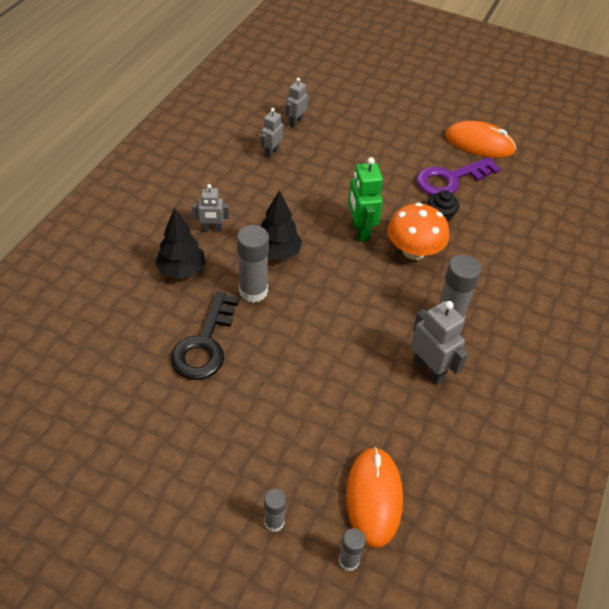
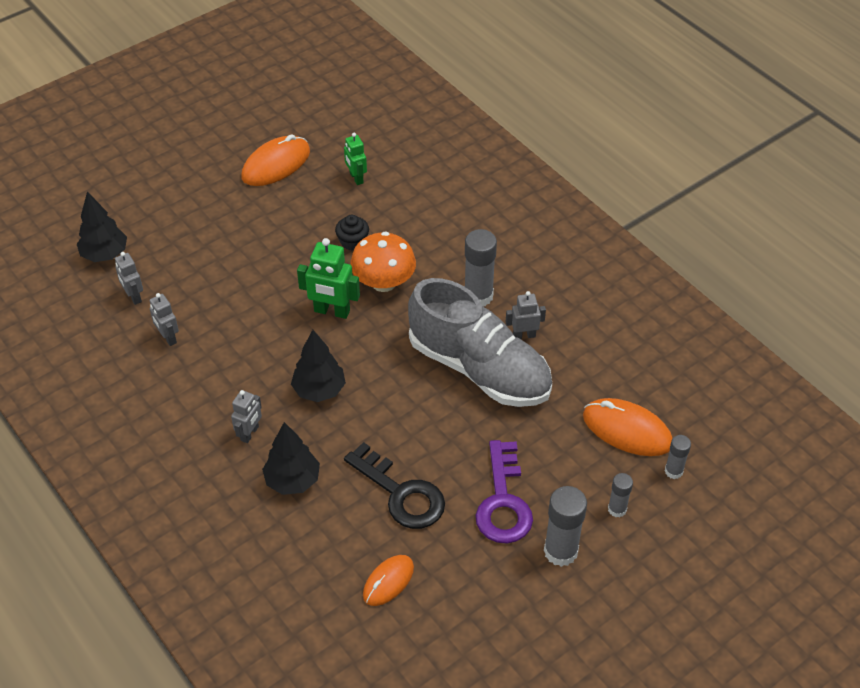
camera: 60 degrees left, 0 degrees up
(113, 368) = (388, 581): none -> orange mouse
(253, 291) = (357, 429): grey glue stick -> grey glue stick (560, 551)
(322, 94) = (105, 254): none -> black tree
(368, 350) = (479, 369): none -> grey shoe
(429, 370) = (524, 335): grey robot -> grey robot, size x0.63
(450, 179) = (310, 210): purple key -> purple key (503, 501)
(507, 193) = (356, 178): none -> green robot

